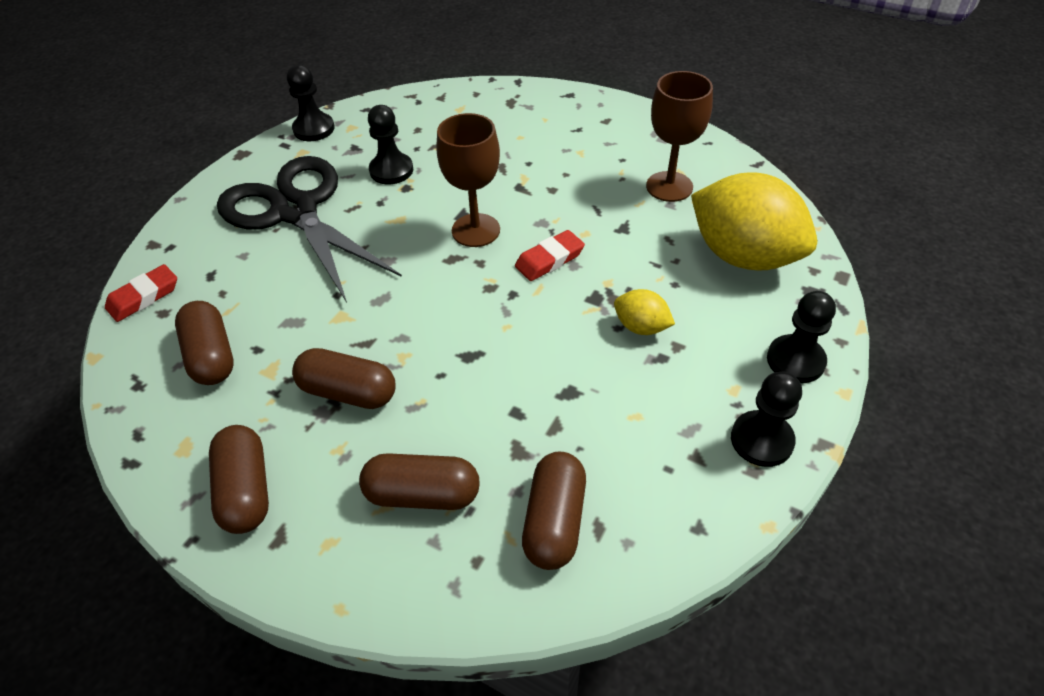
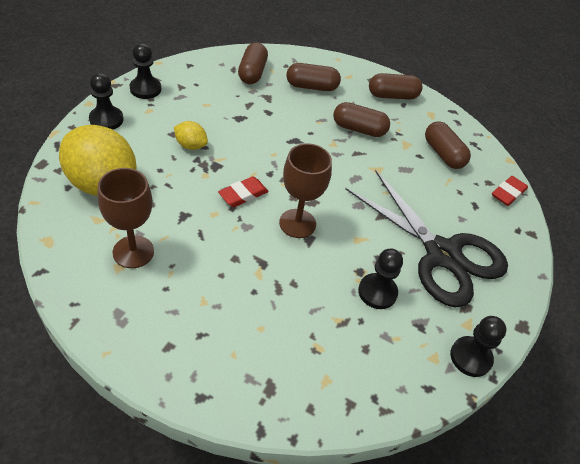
camera: 170 degrees right, 0 degrees up
(246, 490) = (392, 96): brown capsule -> brown capsule turned 75 degrees counterclockwise

